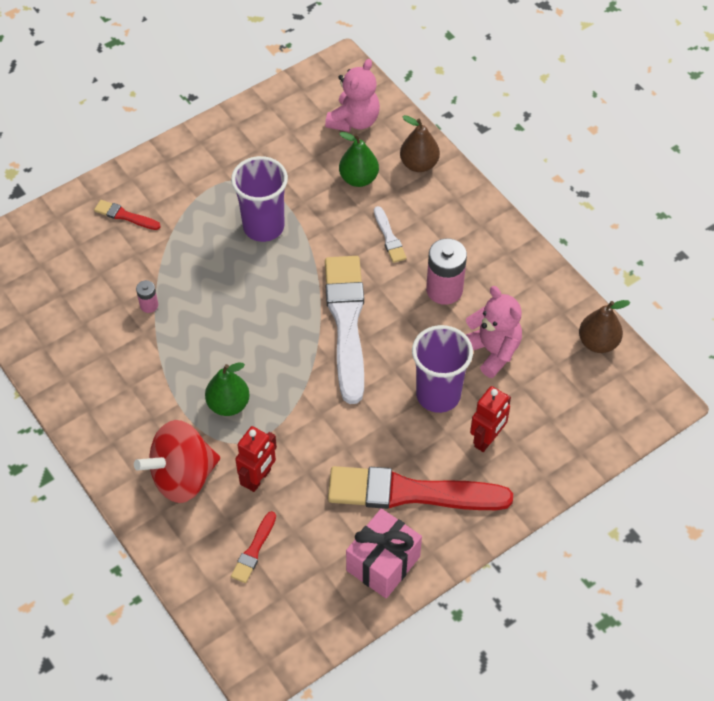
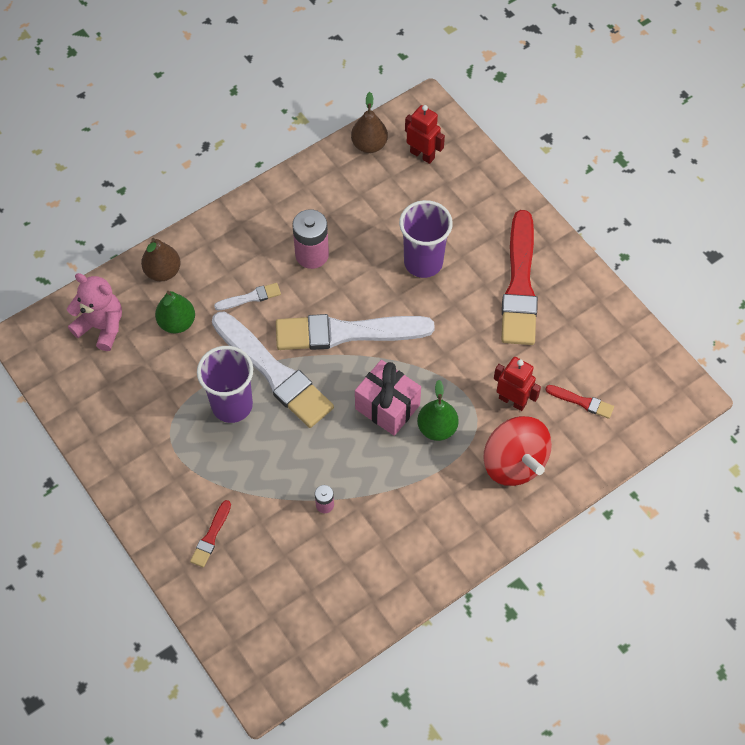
camera: 90 degrees left, 5 degrees up
(300, 260) = (274, 372): none -> white brush
(383, 563) = (586, 305): pink gift -> pink gift (387, 407)
(487, 439) = (466, 228): red robot -> red robot (422, 155)
(492, 351) = (378, 221): pink teddy bear -> none

